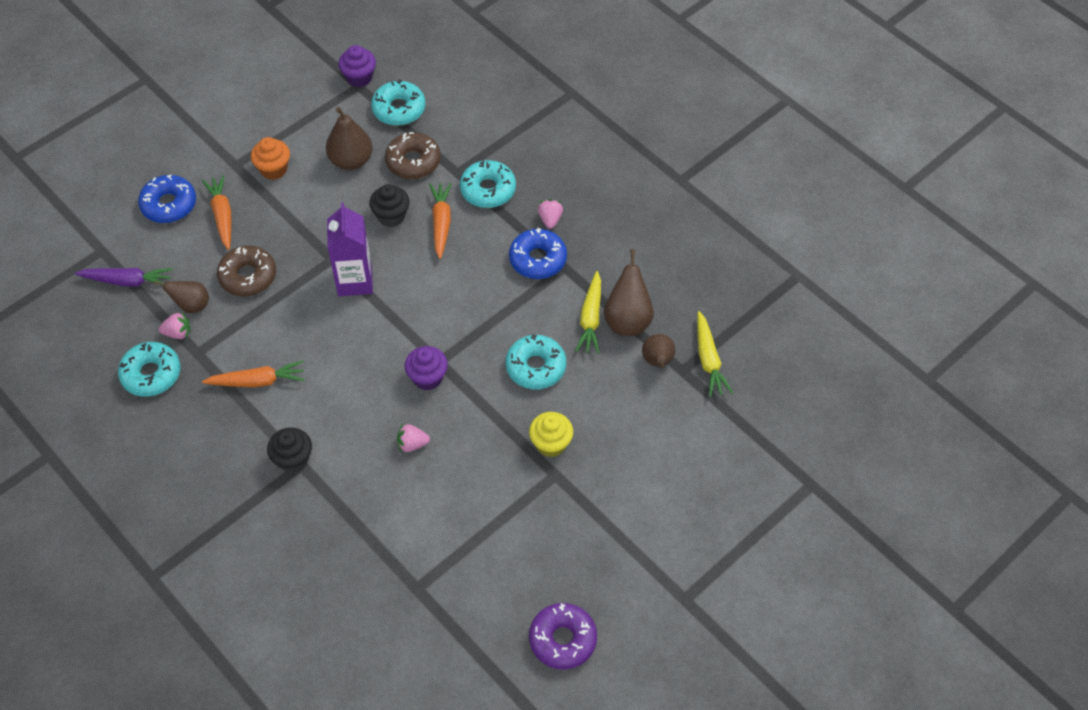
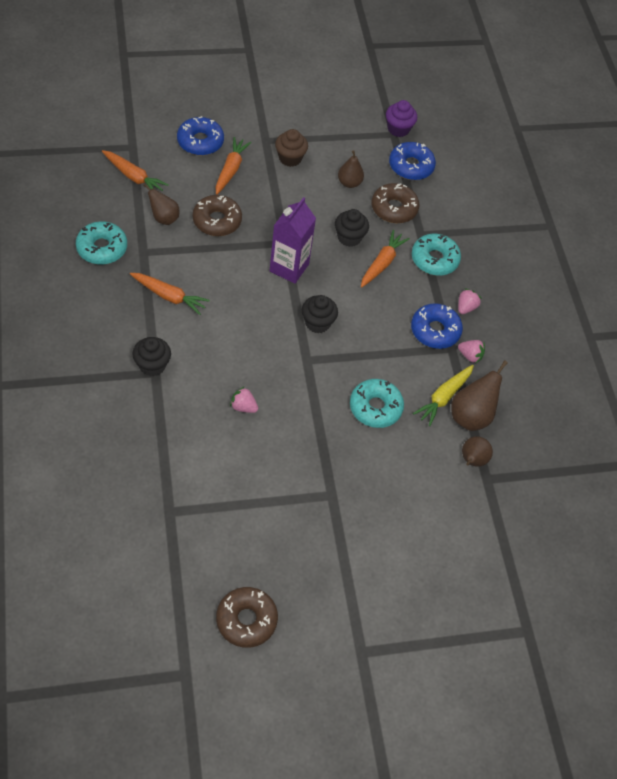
camera: 25 degrees right, 0 degrees up
(127, 281) = (134, 177): purple carrot -> orange carrot
(178, 333) = (140, 231): pink strawberry -> pink strawberry (470, 356)
(273, 169) = (290, 158): orange cupcake -> brown cupcake
(351, 161) = (349, 183): brown pear -> brown pear, size x0.66
(399, 109) = (411, 166): turquoise donut -> blue donut
(422, 319) = (317, 323): none -> black cupcake
(427, 378) = (290, 366): purple cupcake -> none
(551, 444) = (345, 470): yellow cupcake -> none
(562, 639) = (246, 620): purple donut -> brown donut
(708, 360) = (514, 483): yellow carrot -> none

